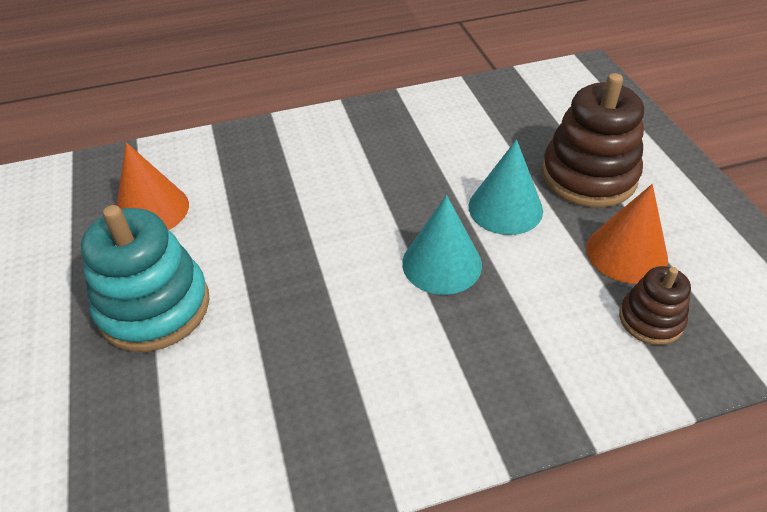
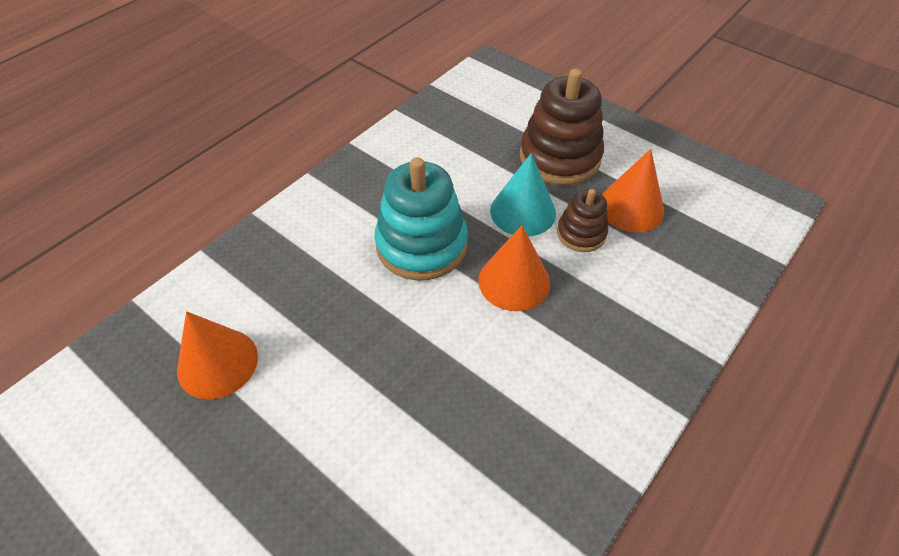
camera: 35 degrees left, 5 degrees up
(154, 307) = (306, 452): turquoise stacking toy -> turquoise stacking toy (421, 245)
(442, 263) = (514, 281): turquoise cone -> orange cone
(650, 319) = (683, 250): brown stacking toy -> brown stacking toy (581, 233)

